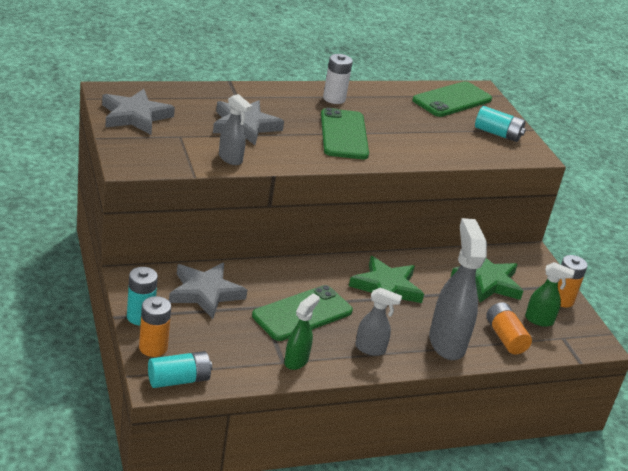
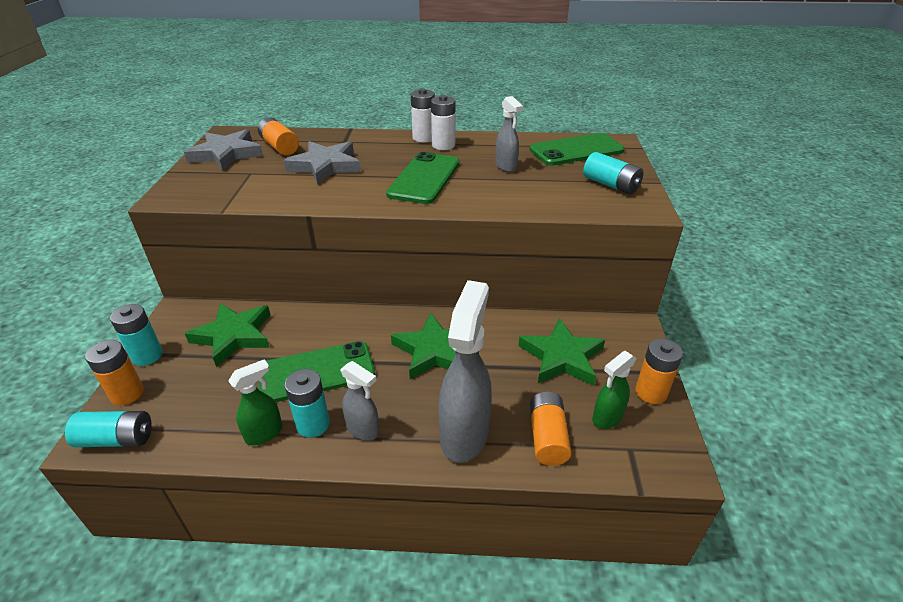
camera: 25 degrees right, 5 degrees up
(180, 106) = (280, 147): none -> orange battery
(205, 293) = (234, 336): grey star -> green star
(230, 159) = (278, 196): grey spray bottle -> grey spray bottle (506, 167)
(309, 90) = (424, 138): none -> white battery
(329, 350) = (313, 424): none -> turquoise battery
(539, 320) = (607, 418): green spray bottle -> green spray bottle turned 105 degrees clockwise

